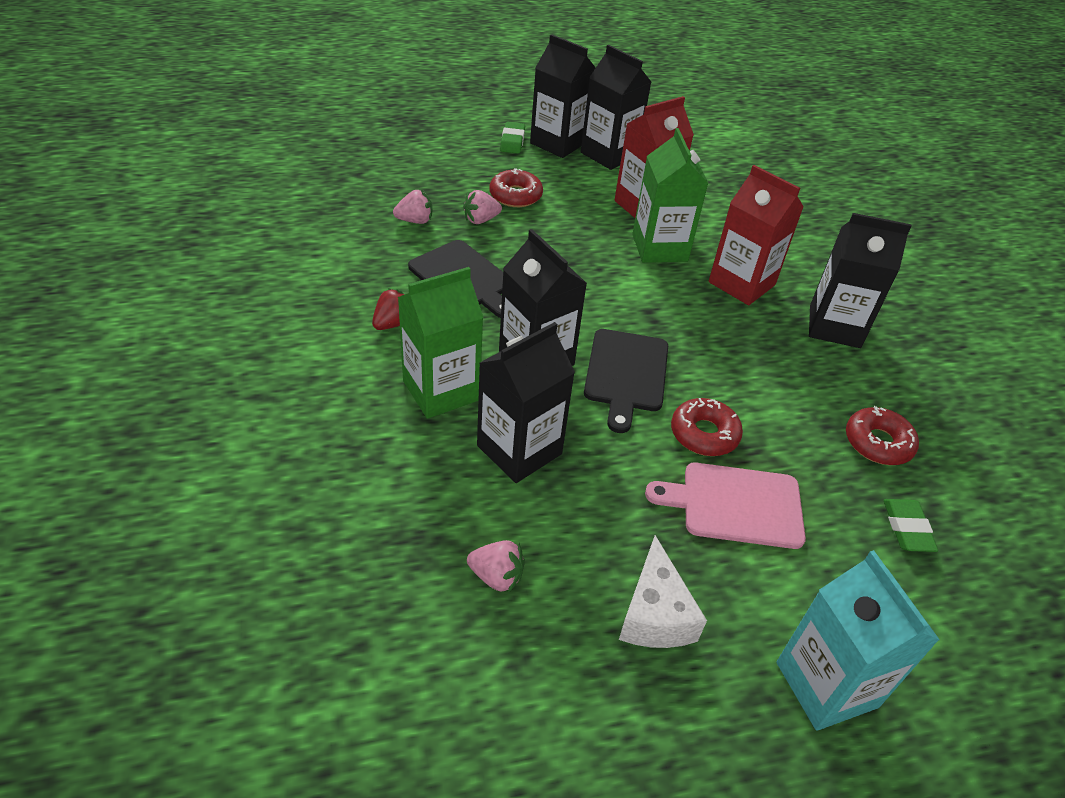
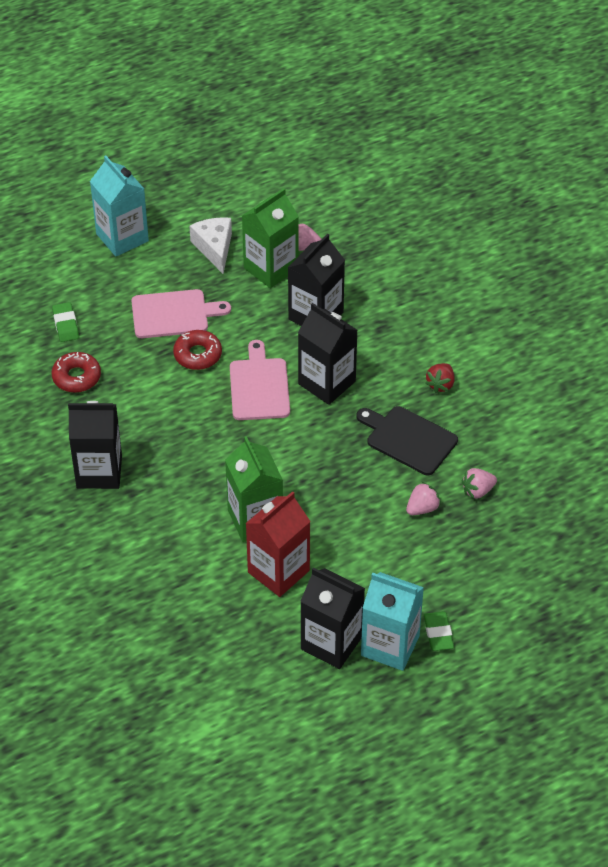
camera: 170 degrees right, 5 degrees up
(441, 390) = (382, 342): green carton -> green carton (271, 268)
(515, 195) = (404, 549): red donut -> none
(558, 143) = (390, 645): black carton -> turquoise carton
(626, 374) = (259, 386): black cutting board -> pink cutting board
(741, 283) = (178, 497): red carton -> none

